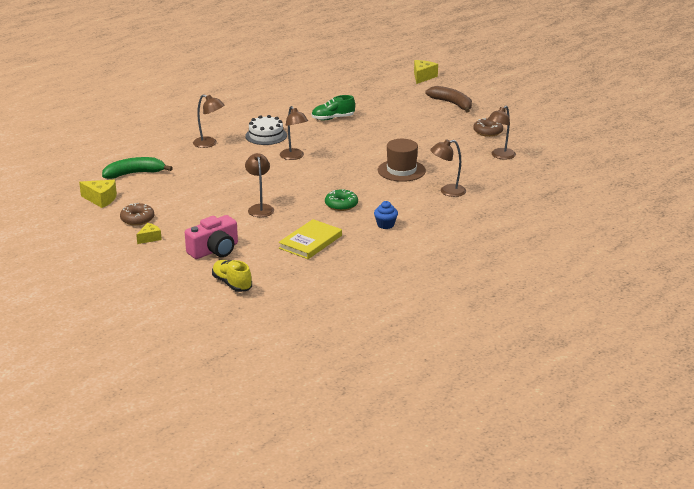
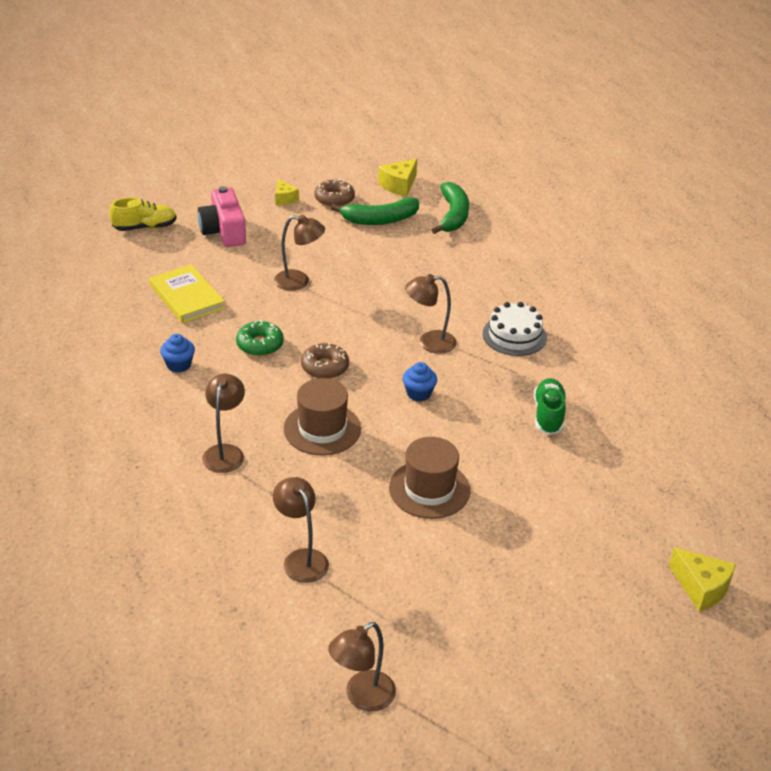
camera: 110 degrees right, 10 degrees up
(157, 197) = (380, 220): none -> green banana
(209, 144) = (512, 283): brown lamp -> brown lamp (362, 697)
(345, 152) = (418, 393): none -> blue cupcake
(420, 136) = (429, 489): none -> brown hat
(452, 104) = (550, 581): brown banana -> none
(488, 132) = (405, 582): brown donut -> brown donut (325, 367)

